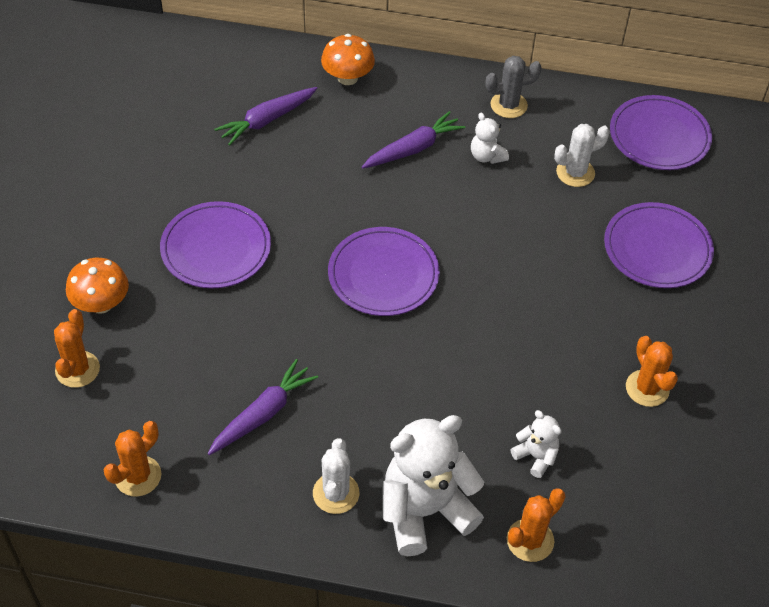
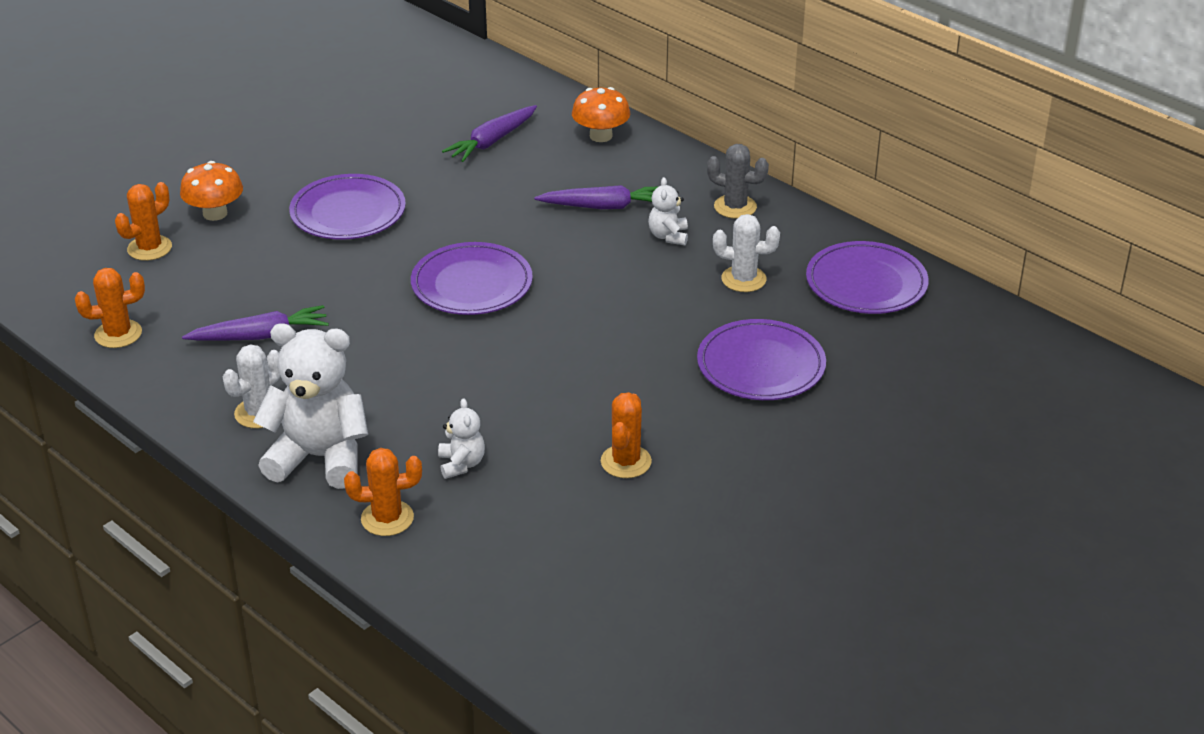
camera: 35 degrees right, 15 degrees down
(267, 120) = (492, 141): purple carrot -> purple carrot turned 45 degrees counterclockwise

